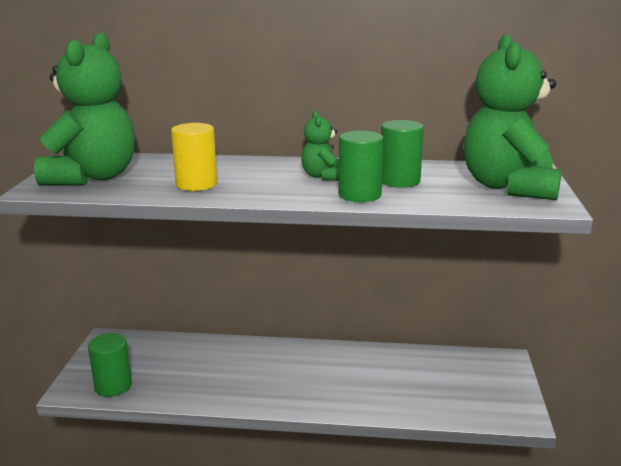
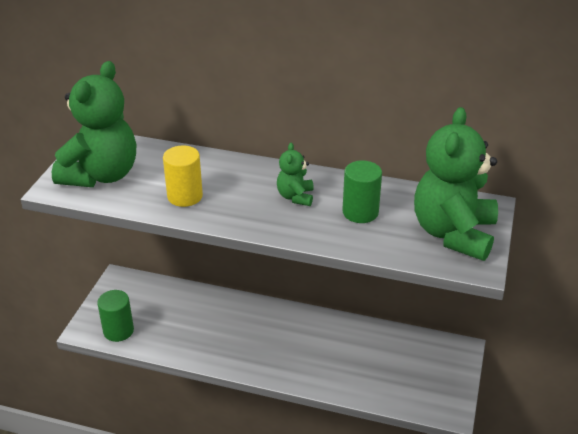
camera: 10 degrees right, 15 degrees up
(359, 195) = (317, 230): green cylinder -> none

